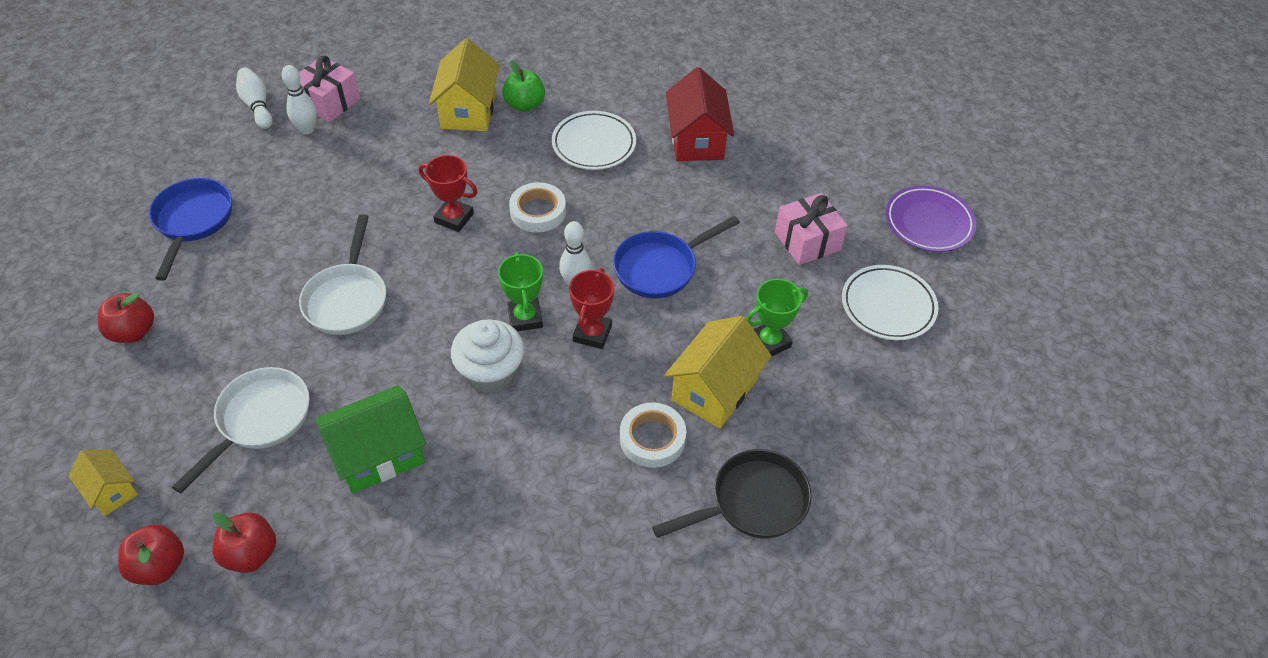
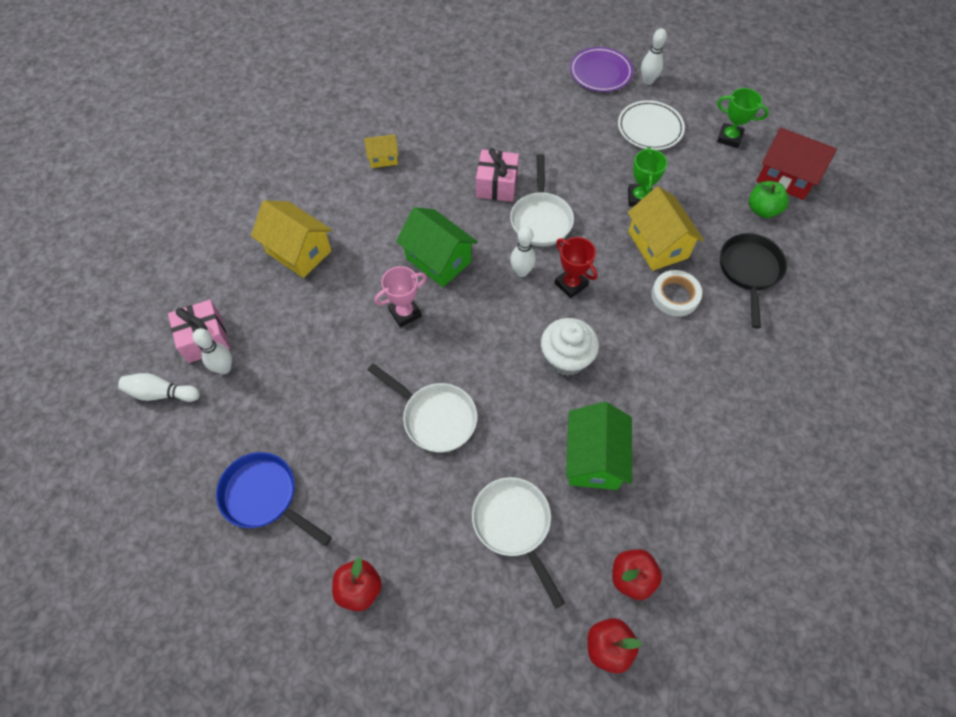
camera: 55 degrees left, 10 degrees up
(111, 491) = (517, 661): yellow house -> yellow house (383, 158)
(454, 218) = (405, 313): red trophy -> pink trophy
(525, 105) = (323, 215): green apple -> green apple (762, 210)
(525, 318) = (531, 315): green trophy -> green trophy (729, 138)
(538, 211) = (438, 260): white tape -> green house
(594, 144) = (399, 196): white plate -> none
(660, 267) = (541, 219): blue pan -> white pan
(696, 140) = (442, 139): red house -> red house (785, 177)
(807, 241) = (573, 135): pink gift -> pink gift (497, 185)
(963, 271) = (648, 81): none -> white bowling pin

